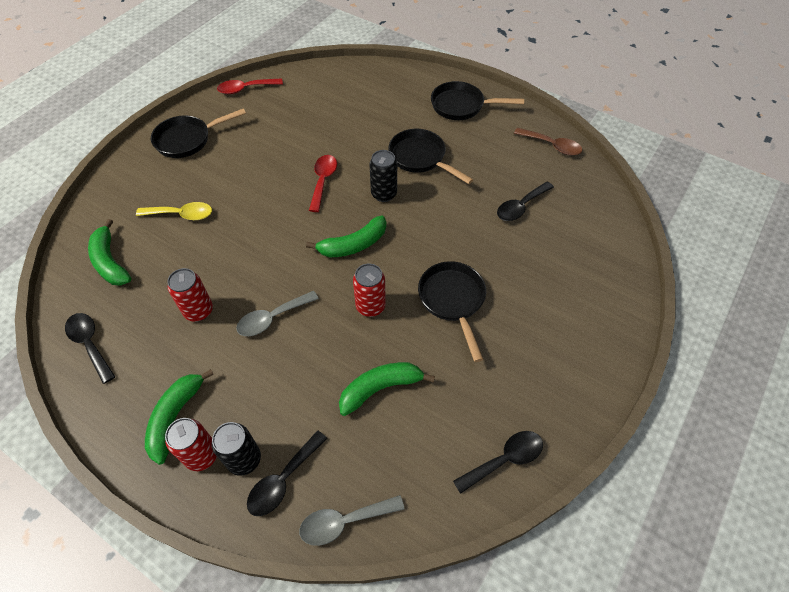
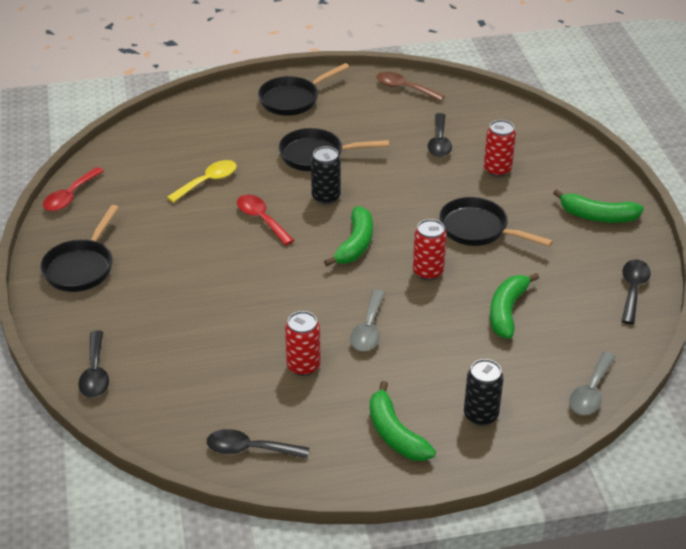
camera: 45 degrees left, 15 degrees down
(110, 262) = (168, 392): green banana -> green banana (597, 216)
(182, 214) = (175, 320): yellow spoon -> yellow spoon (208, 181)
(201, 455) = (449, 436): red can -> red can (497, 170)
(283, 480) = (522, 404): black spoon -> black spoon (95, 373)
(552, 146) = (404, 88): brown spoon -> brown spoon turned 135 degrees counterclockwise

